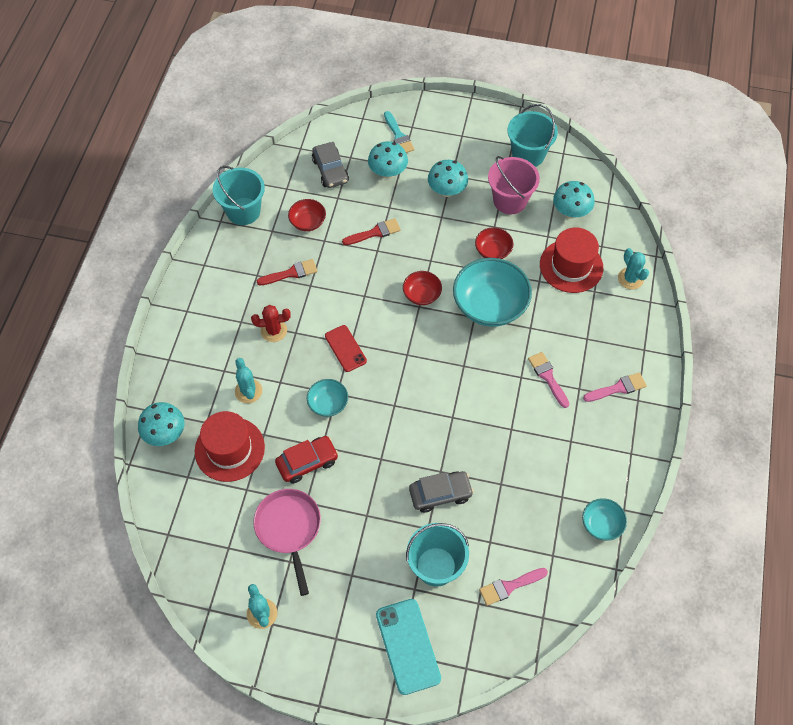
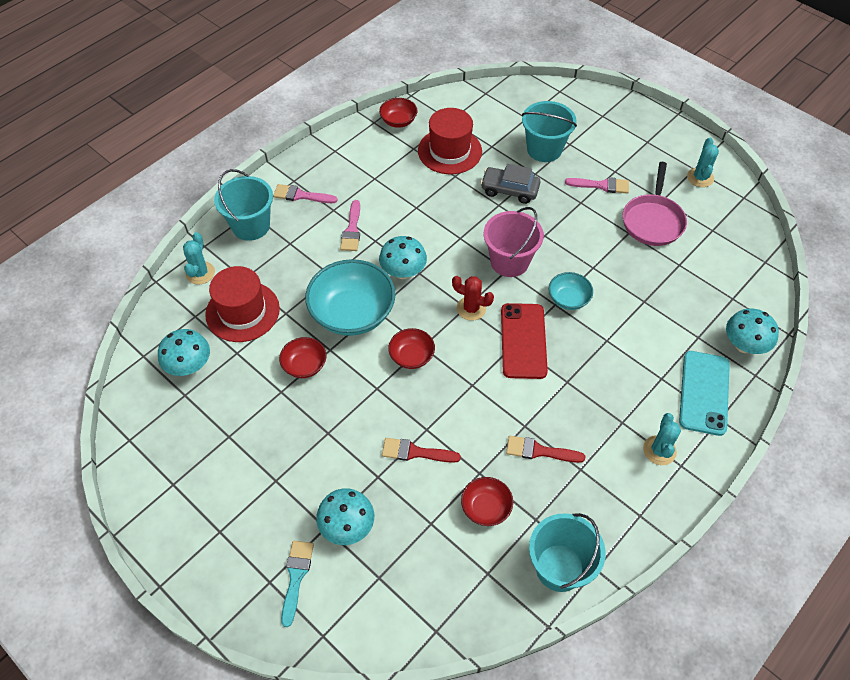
camera: 150 degrees left, 5 degrees down
(229, 449) = (683, 303): red hat -> red hat (450, 151)
(248, 391) = (643, 346): turquoise cactus -> turquoise cactus (659, 450)
(274, 331) = (589, 394): red cactus -> red cactus (471, 308)
(307, 462) = (613, 261): red car -> none
(330, 171) = (417, 570): grey car -> none
(345, 348) = (523, 341): red phone -> red phone, size x1.55
(407, 646) = (595, 117): turquoise phone -> turquoise phone (704, 393)
(447, 190) = (297, 462): turquoise mushroom -> turquoise mushroom (403, 272)
(509, 586) = (496, 117): pink brush -> pink brush (601, 185)
(510, 200) = (239, 412): pink bucket -> pink bucket (509, 261)
(528, 155) = (168, 459): turquoise bucket -> turquoise bucket (251, 226)
(601, 524) = (398, 121): turquoise bowl -> red bowl

